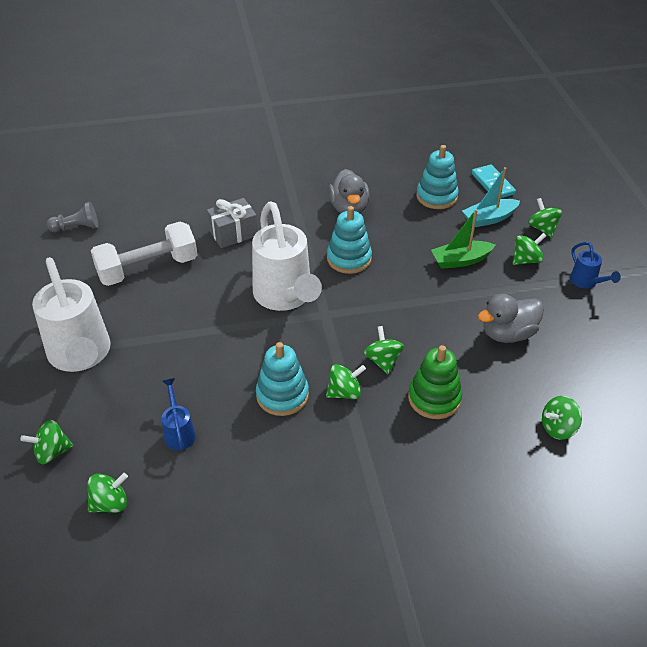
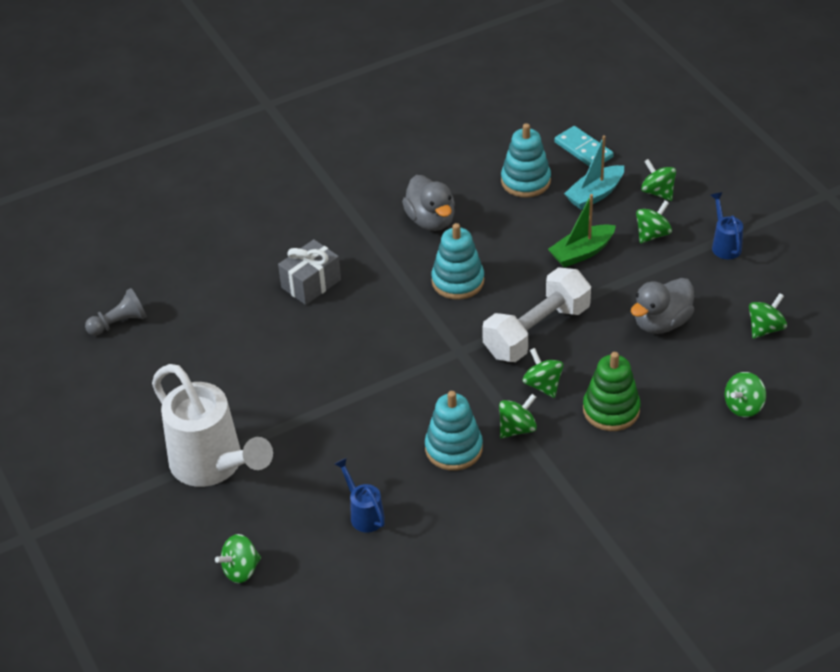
camera: 15 degrees left, 0 degrees up
(110, 503) = (330, 600): green spinning top -> green spinning top (765, 328)
(148, 268) = (233, 350): white dumbbell -> white dumbbell (537, 331)
(285, 297) = (407, 344): white watering can -> none
(586, 282) = (724, 244): blue watering can -> blue watering can turned 150 degrees counterclockwise

